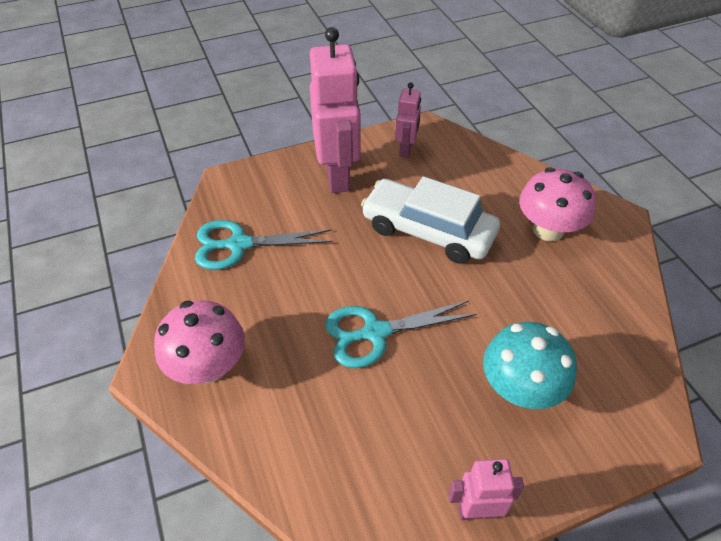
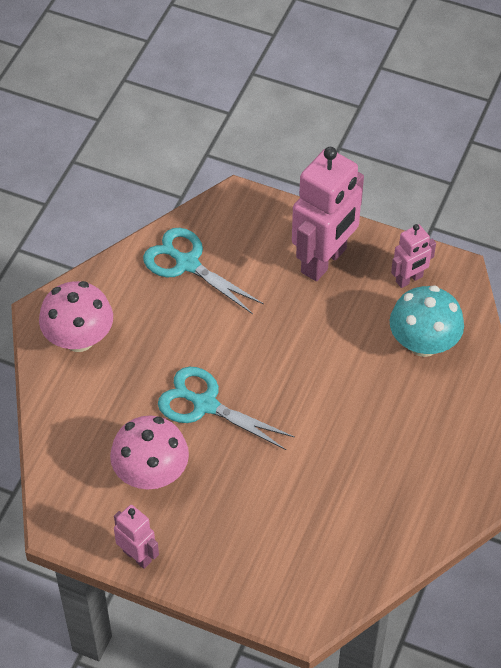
camera: 45 degrees right, 5 degrees up
(428, 231) = (335, 363): white car -> none
(520, 389) = (252, 519): turquoise mushroom -> turquoise mushroom (423, 343)
(548, 229) = (430, 438): pink mushroom -> pink mushroom (151, 473)

